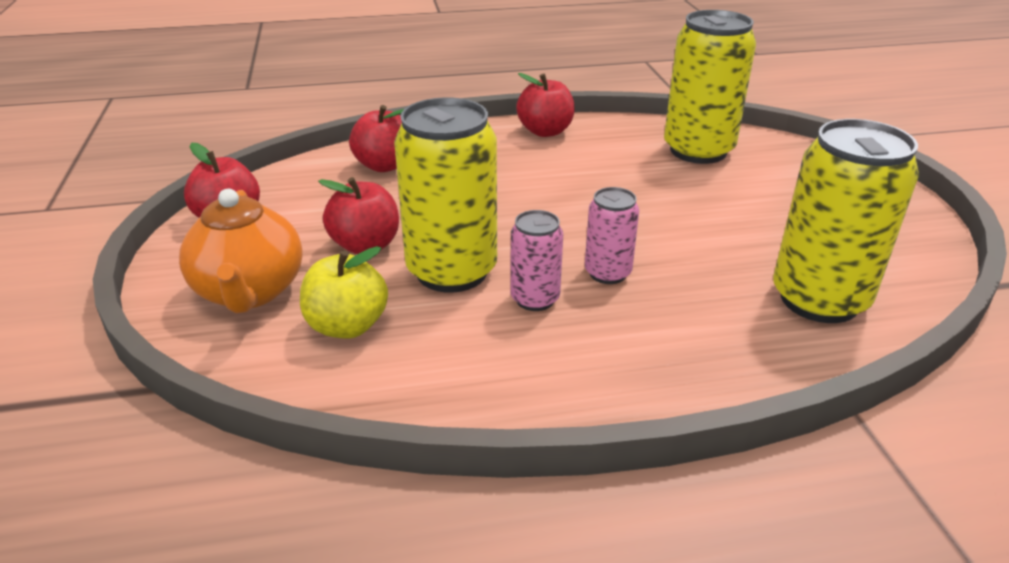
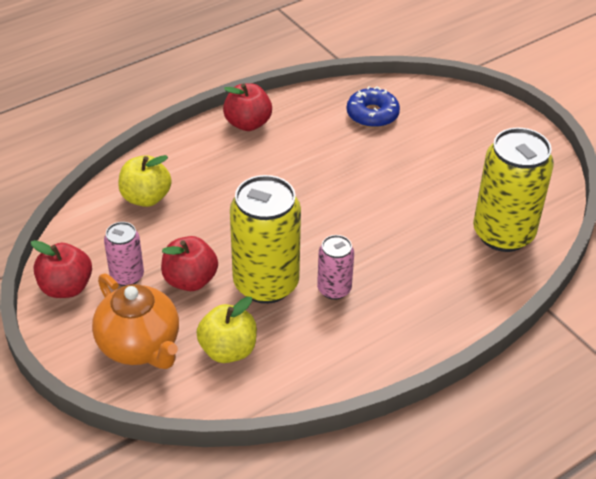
camera: 25 degrees left, 10 degrees up
(384, 165) = (146, 198): red apple -> yellow apple
(607, 273) = (368, 253): pink can -> pink can (127, 276)
(698, 151) = (372, 114): yellow can -> blue donut

